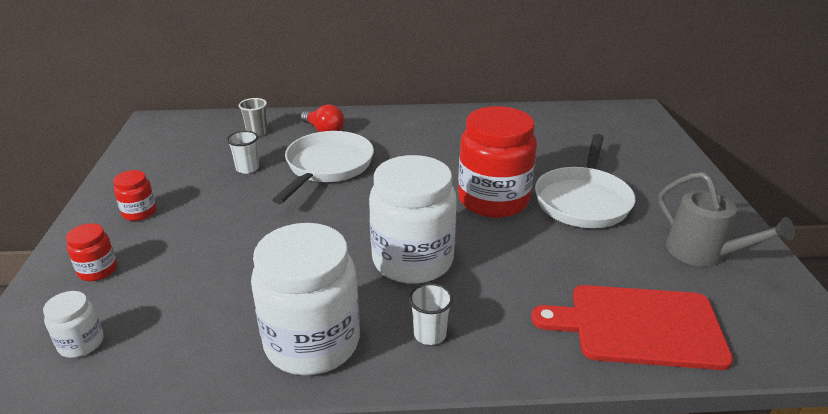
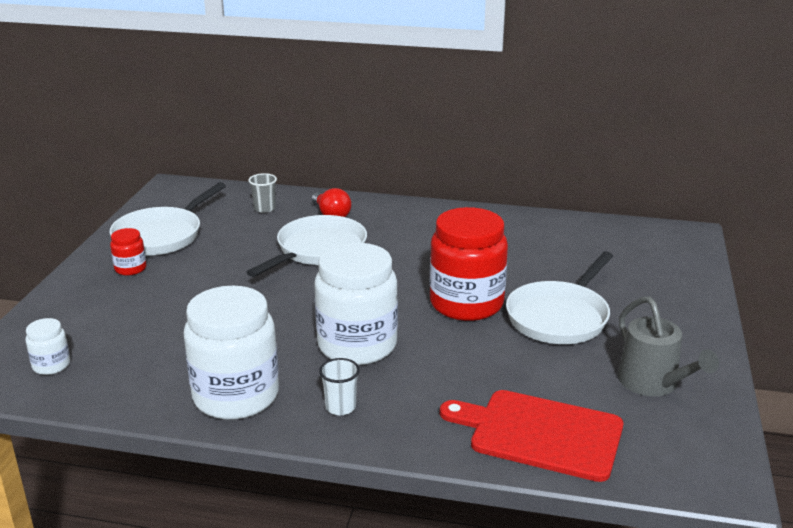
camera: 15 degrees right, 5 degrees down
(98, 270) = (81, 312): red jar -> none
(162, 172) = (162, 235): none -> white pan
(247, 168) = (241, 242): white cup -> none

